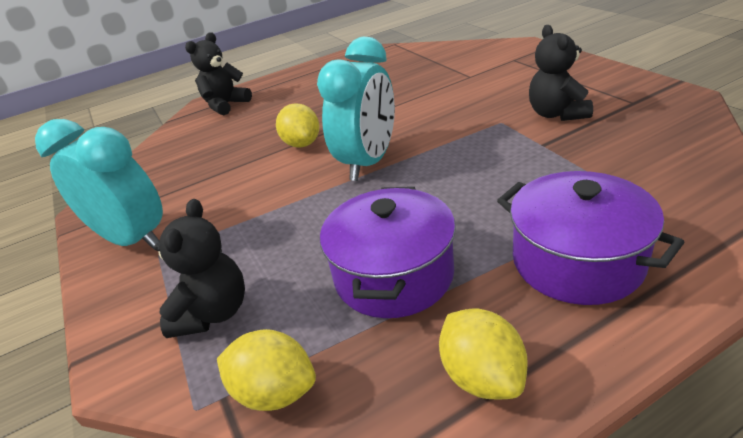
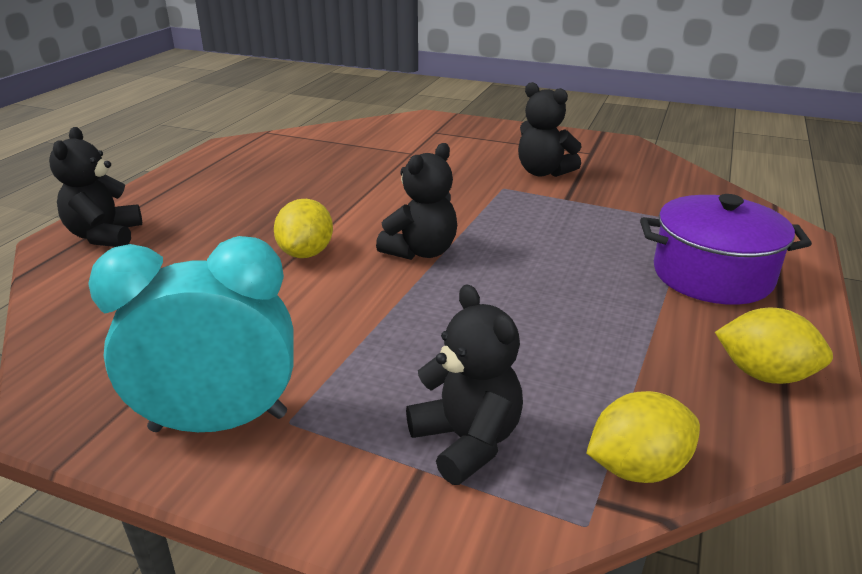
camera: 45 degrees left, 5 degrees down
(302, 144) = (306, 253): yellow lemon -> yellow lemon turned 75 degrees clockwise
(368, 162) = (421, 251): turquoise clock -> black teddy bear
(393, 275) = (595, 335): purple pot -> none

